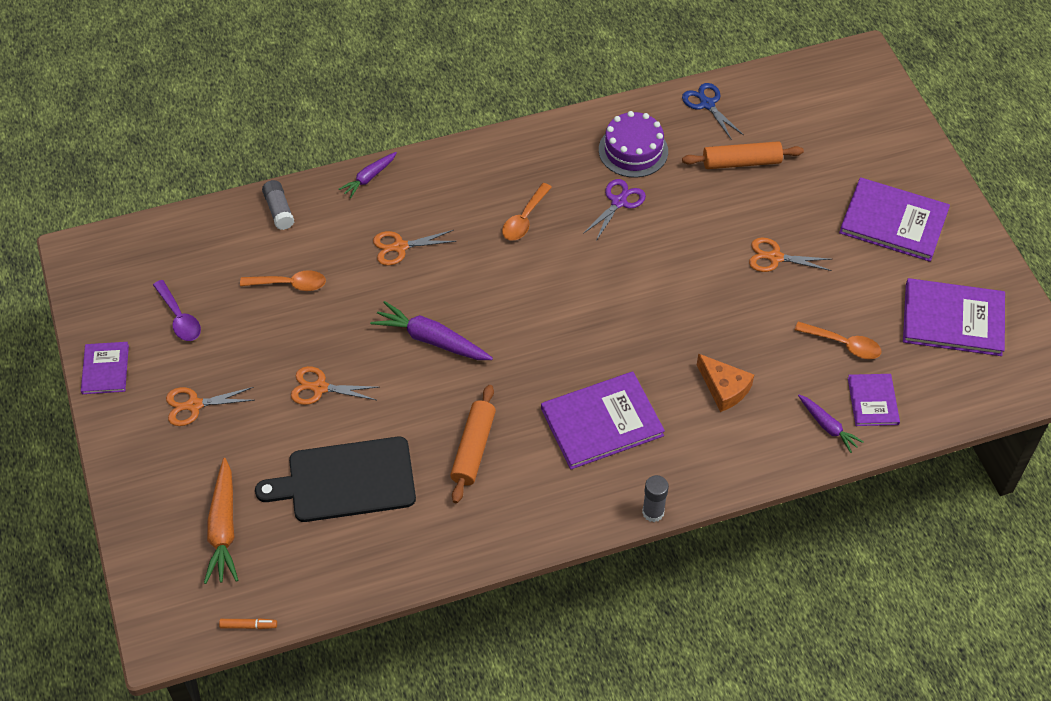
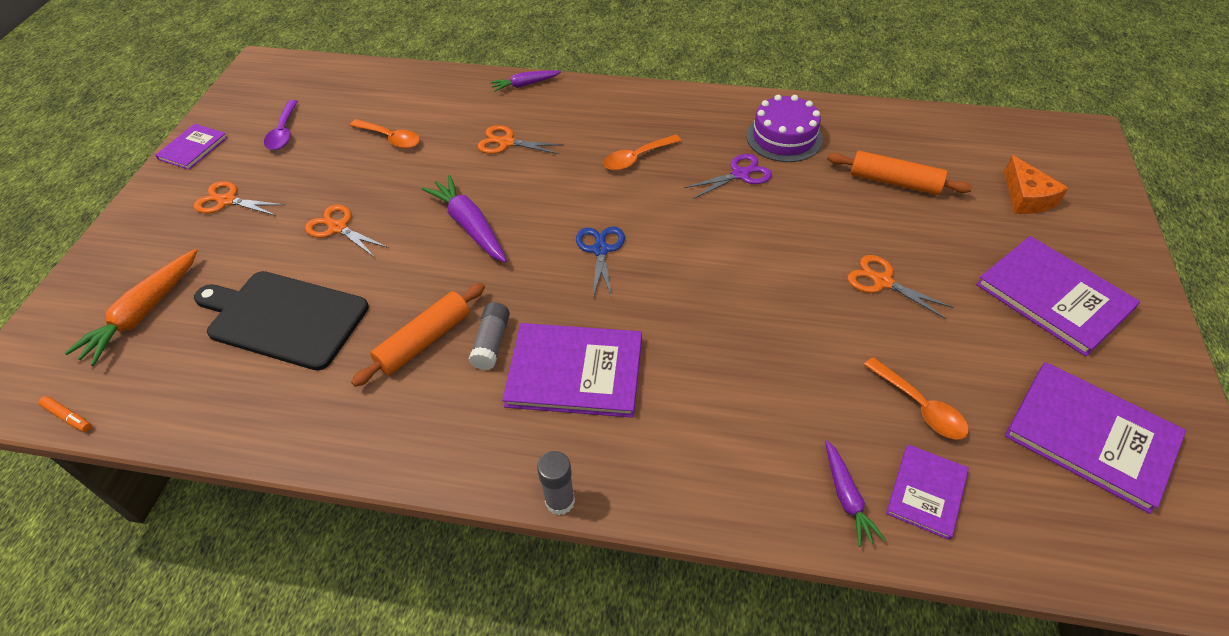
camera: 30 degrees right, 5 degrees down
(279, 210) = (432, 84): grey glue stick -> grey glue stick (491, 343)
(707, 104) = (886, 124): blue scissors -> blue scissors (600, 250)
(724, 388) = (739, 395): orange cheese -> orange cheese (1026, 197)

